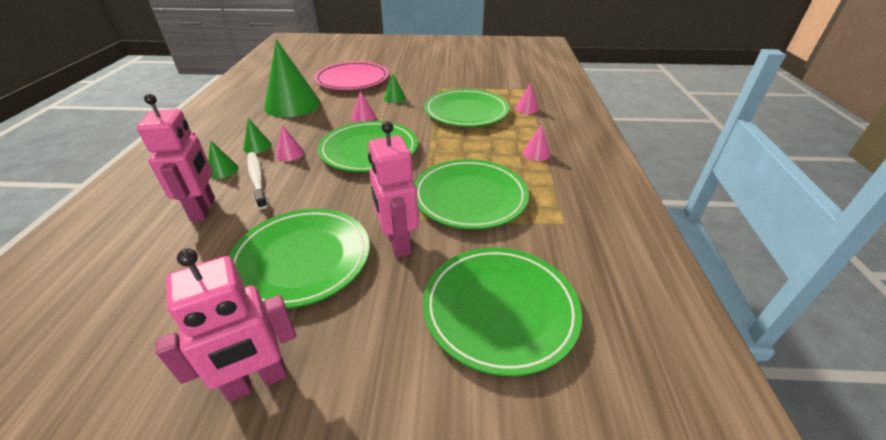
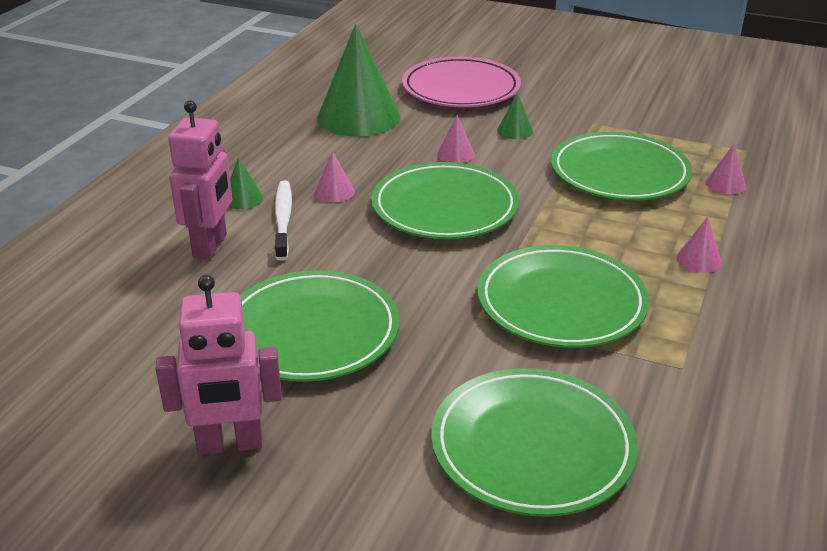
camera: 20 degrees right, 5 degrees down
(257, 146) = (294, 173): green cone -> none
(397, 243) = (436, 340): pink robot -> none

